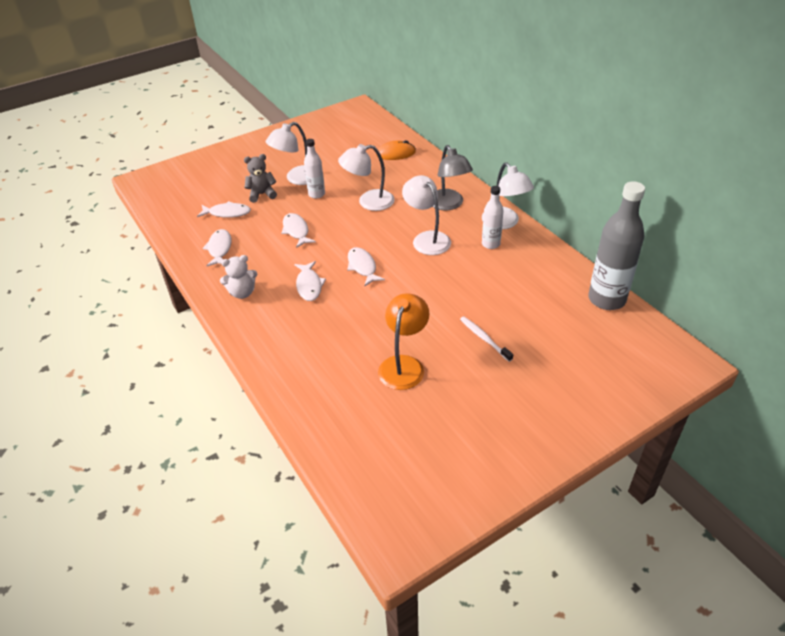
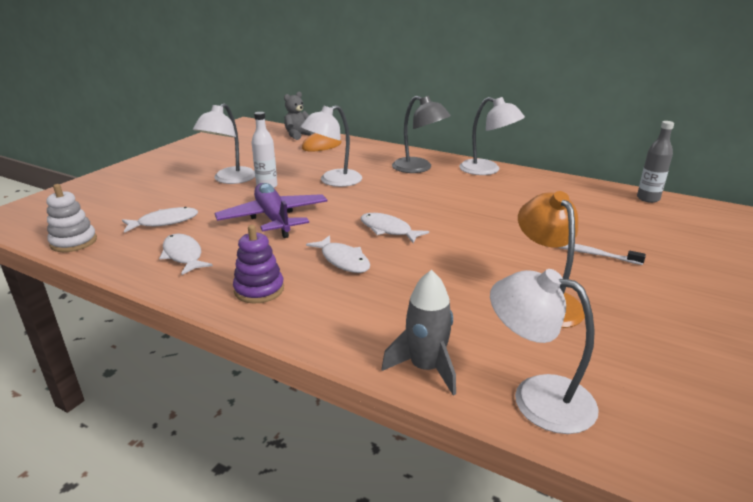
camera: 30 degrees left, 15 degrees down
(167, 216) = (74, 242): none -> white stacking toy
(242, 293) = (259, 289): white teddy bear -> purple stacking toy
(262, 194) = (197, 198): grey teddy bear -> grey teddy bear (298, 135)
(286, 383) = (425, 368): none -> grey rocket
(296, 231) = (274, 218): white fish -> purple plane
(427, 239) = (429, 194): white lamp -> white lamp (537, 397)
(490, 244) = (495, 185): white bottle -> none
(606, 299) = (648, 198): grey bottle -> grey bottle, size x0.55

